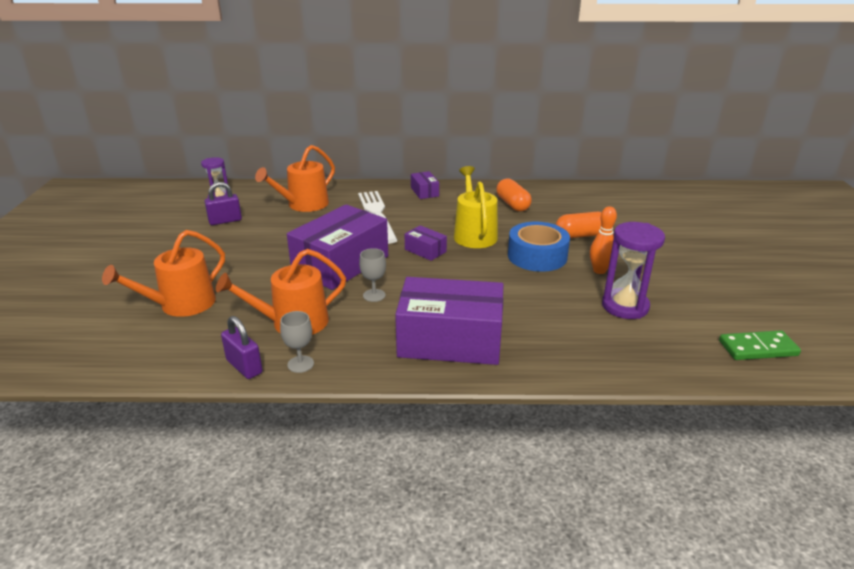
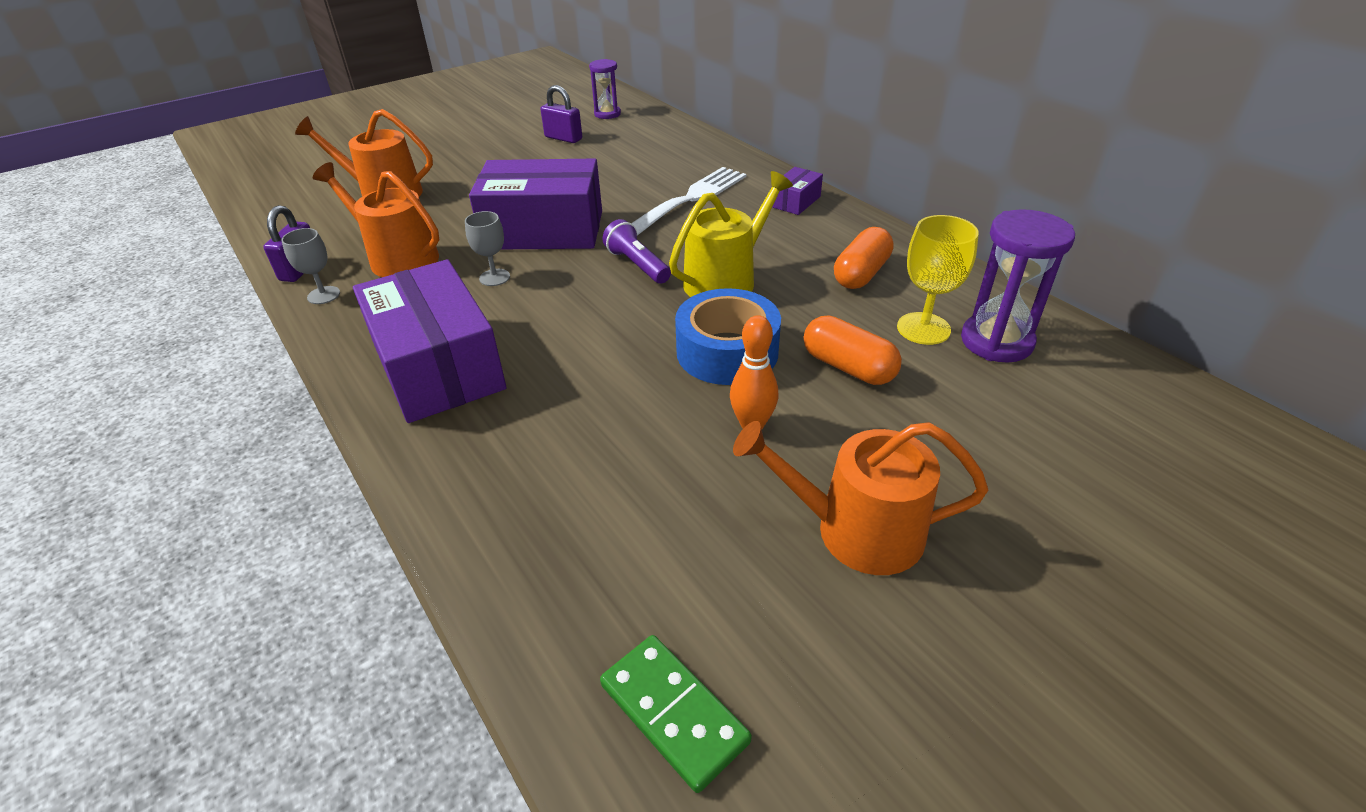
camera: 55 degrees right, 10 degrees up
(304, 205) = (652, 155): orange watering can -> orange watering can (856, 530)
(425, 250) = (637, 265): purple box -> purple flashlight
(571, 210) = (923, 328): none -> yellow goblet
(625, 306) = (664, 489): purple hourglass -> purple hourglass (996, 341)

